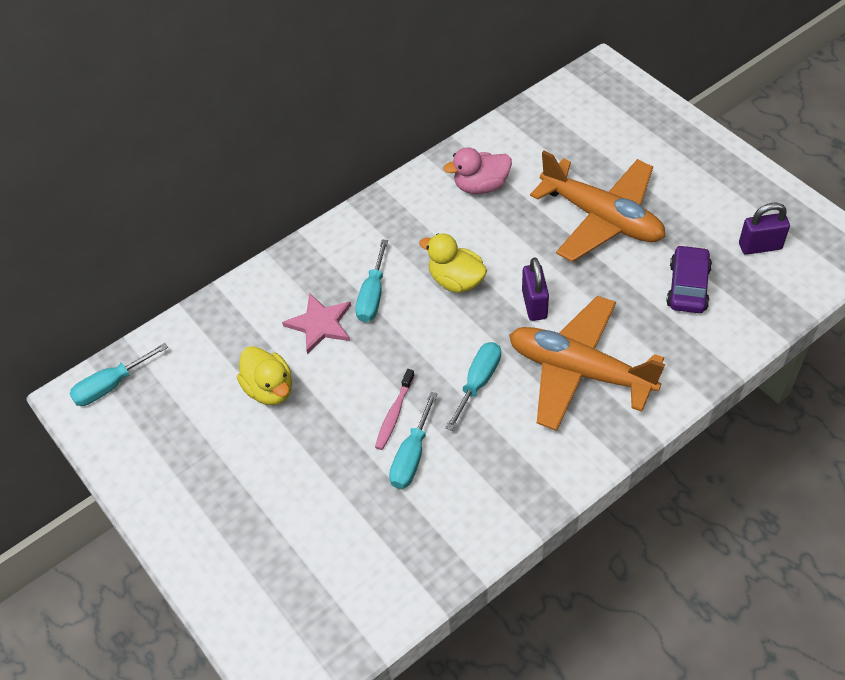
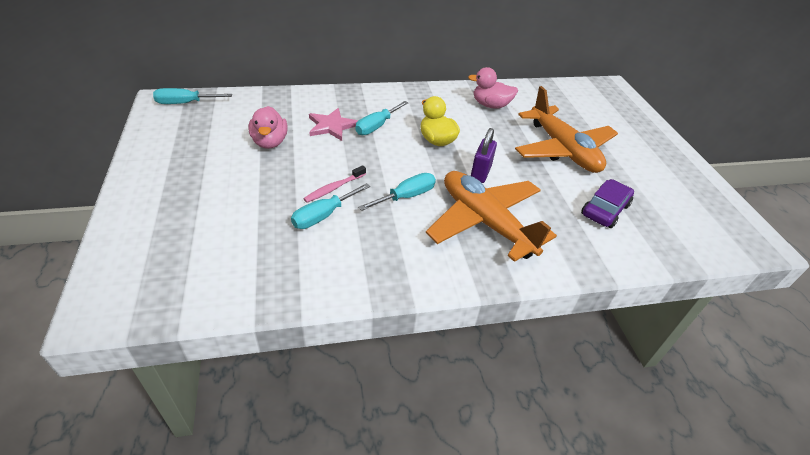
camera: 20 degrees right, 10 degrees down
(269, 389) = (270, 142): yellow duck -> pink duck
(760, 246) = (679, 210): purple padlock -> none

